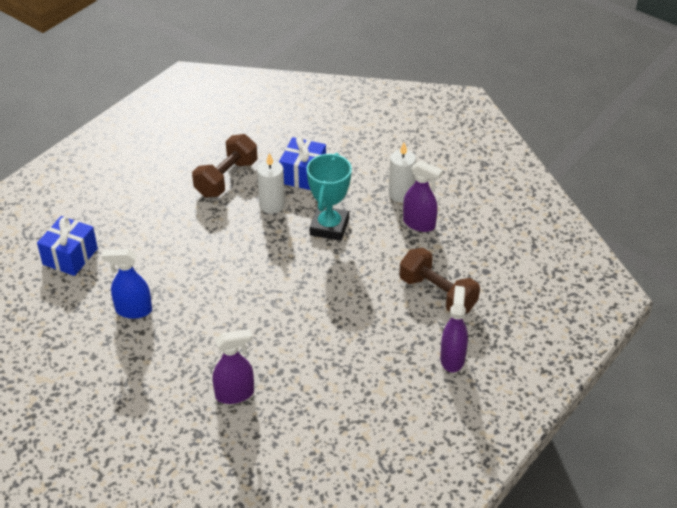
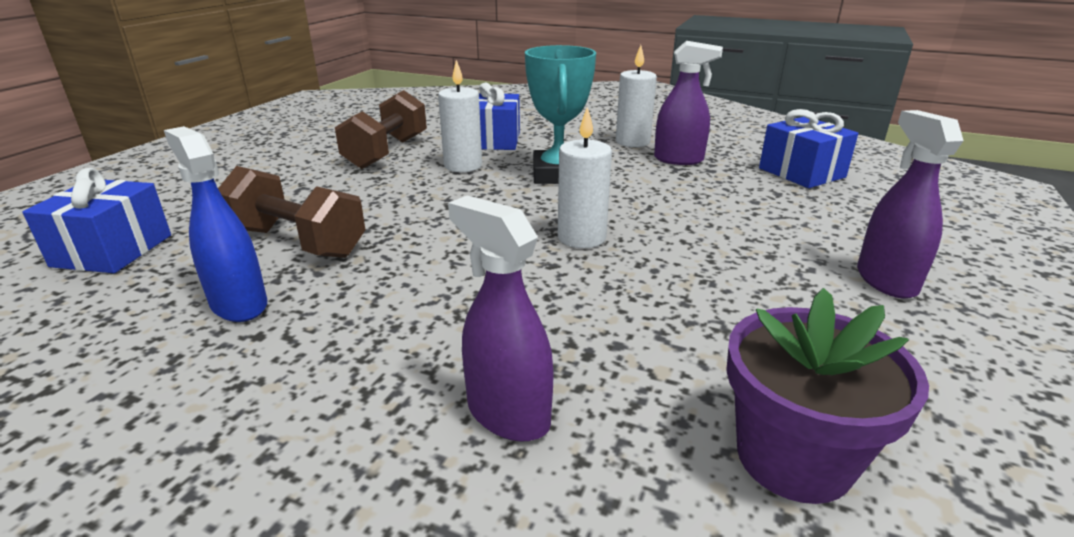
camera: 15 degrees left, 15 degrees down
(133, 310) = (239, 304): blue spray bottle -> blue spray bottle turned 60 degrees clockwise
(235, 394) = (507, 414): purple spray bottle -> purple spray bottle turned 105 degrees counterclockwise
(314, 293) = (581, 237): none -> white candle
(331, 434) = (793, 458): none -> purple flower pot
(437, 294) = (773, 214): brown dumbbell -> brown dumbbell (297, 242)
(491, 255) = (801, 173): none -> blue gift

